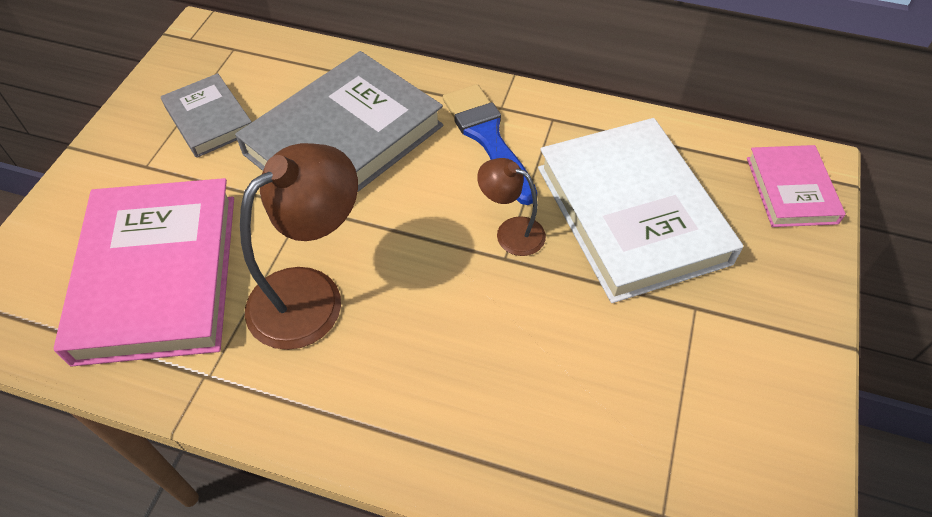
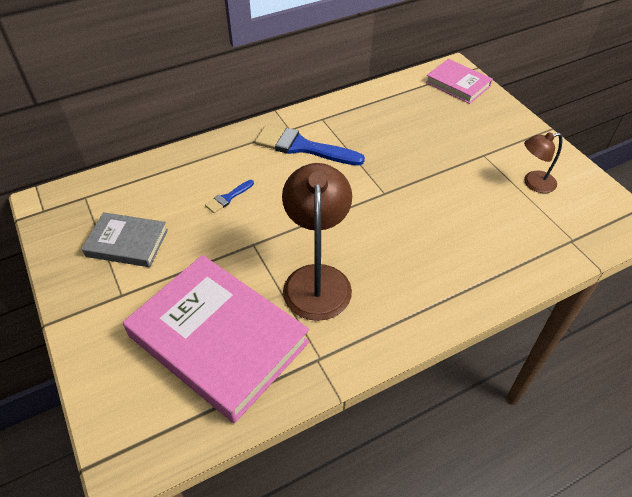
camera: 45 degrees left, 5 degrees down
(344, 140) = (228, 198): grey book -> blue brush
(511, 232) = (371, 180): brown lamp -> brown lamp (533, 183)
(631, 214) = (411, 136): white book -> none

